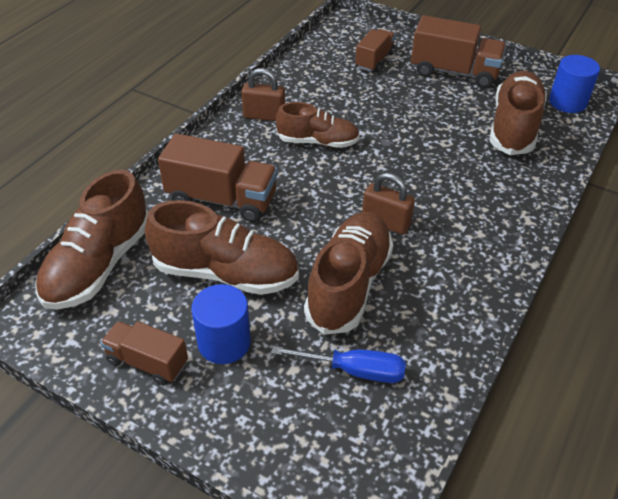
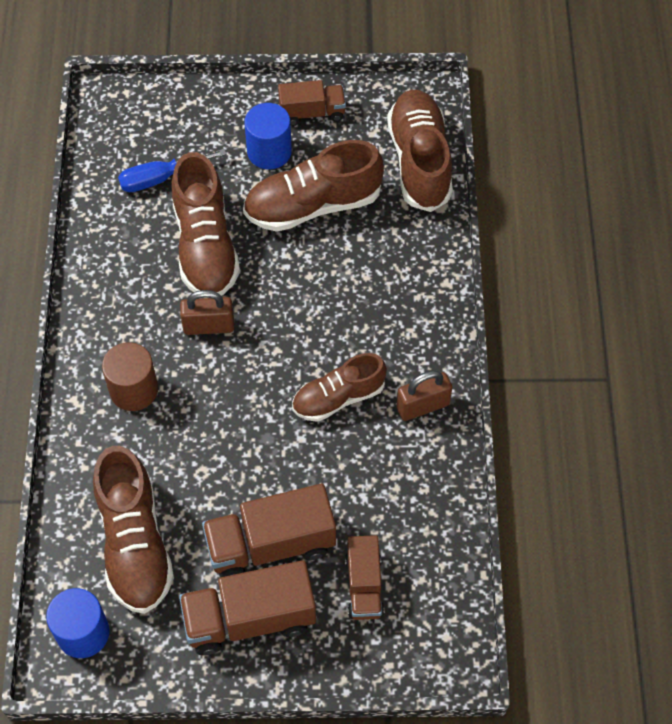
camera: 150 degrees right, 15 degrees up
(222, 199) = (376, 274): brown truck -> brown truck (271, 544)
(473, 207) = (134, 390): none -> brown cylinder

